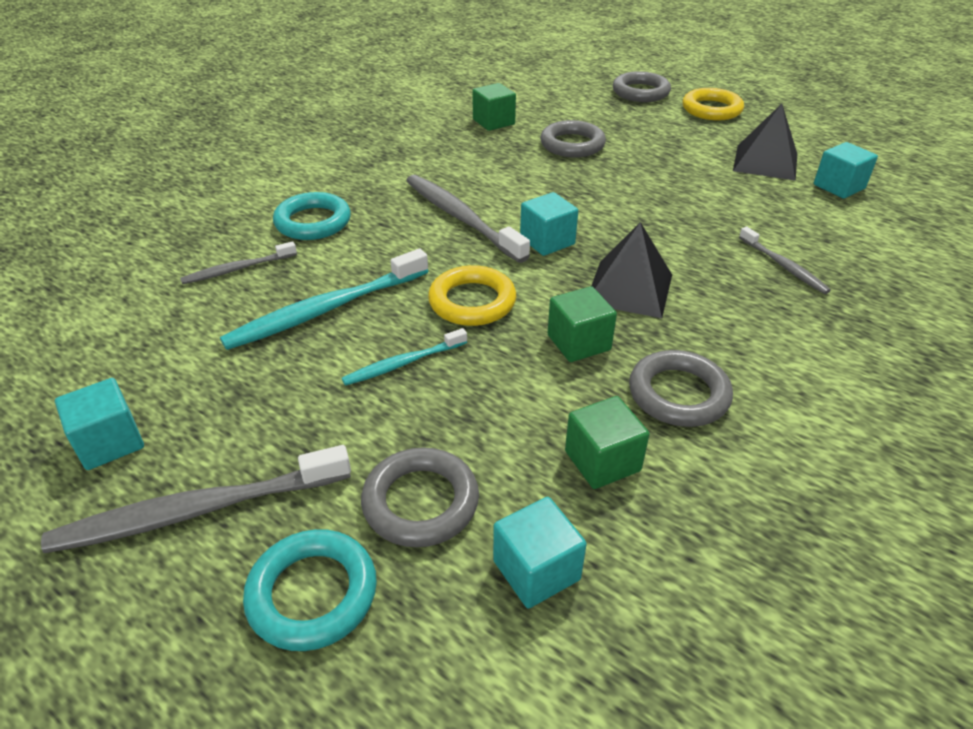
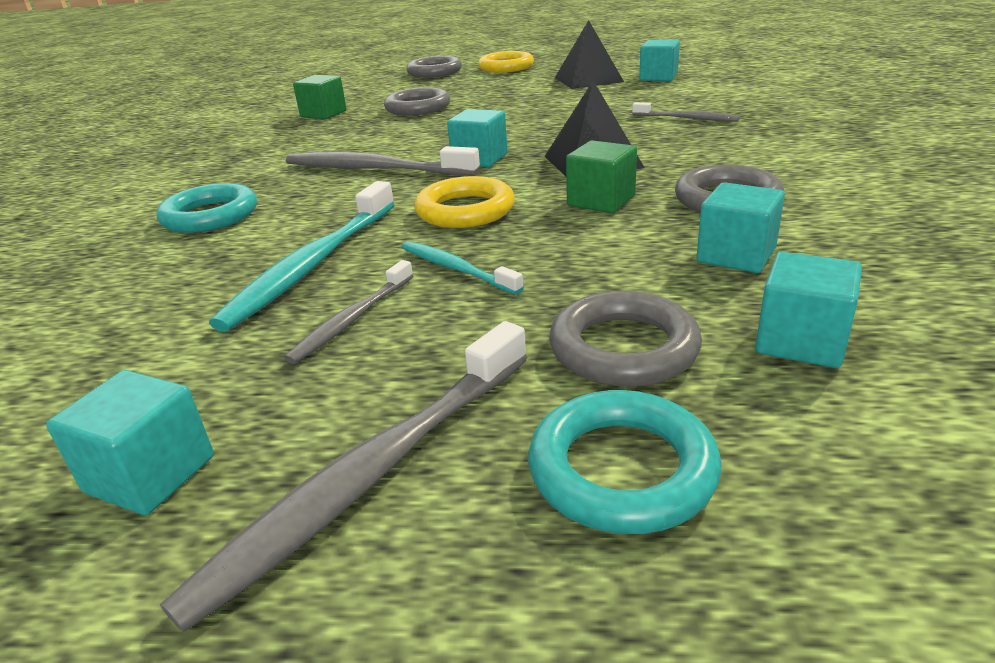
camera: 30 degrees left, 10 degrees down
(237, 269) = (155, 273): grey toothbrush -> grey toothbrush (352, 319)
(403, 363) = (456, 269): turquoise toothbrush -> turquoise toothbrush turned 105 degrees clockwise
(602, 461) = (736, 255): green cube -> turquoise cube

